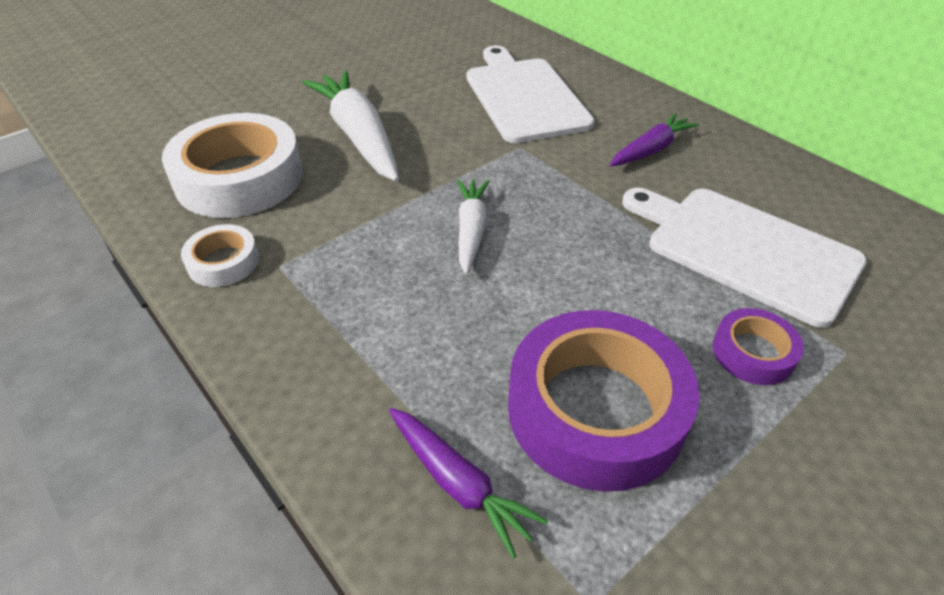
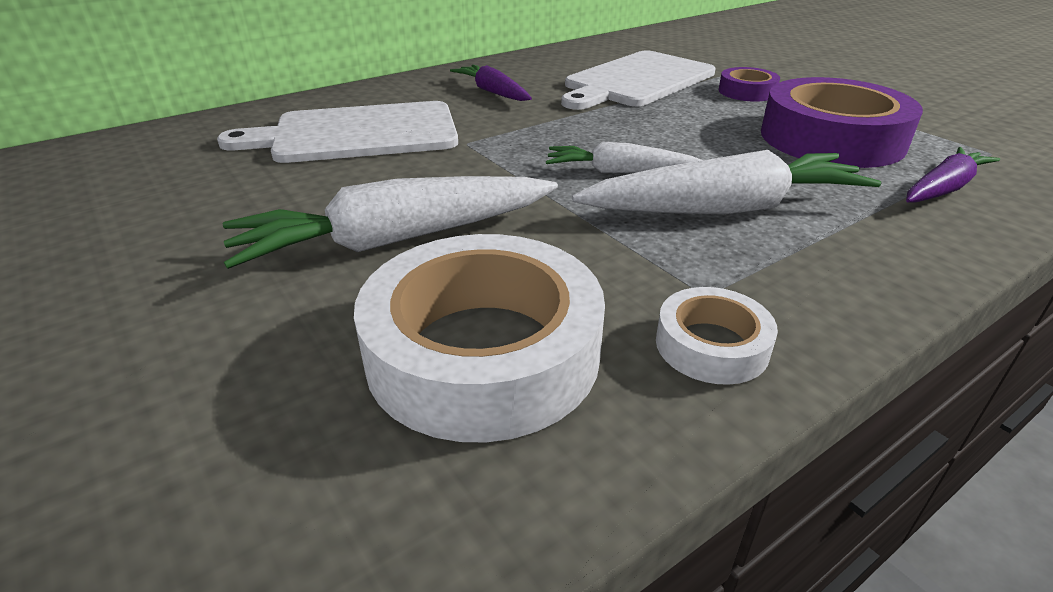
camera: 85 degrees left, 10 degrees down
(403, 289) = (724, 209): none -> white carrot

